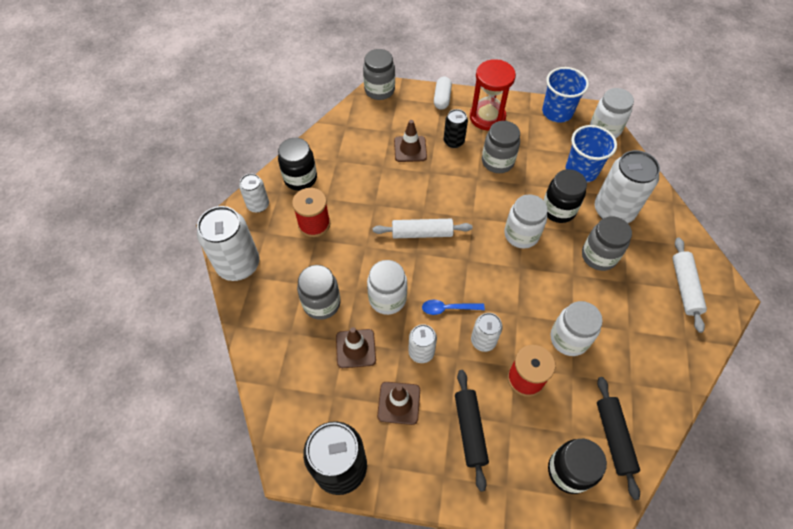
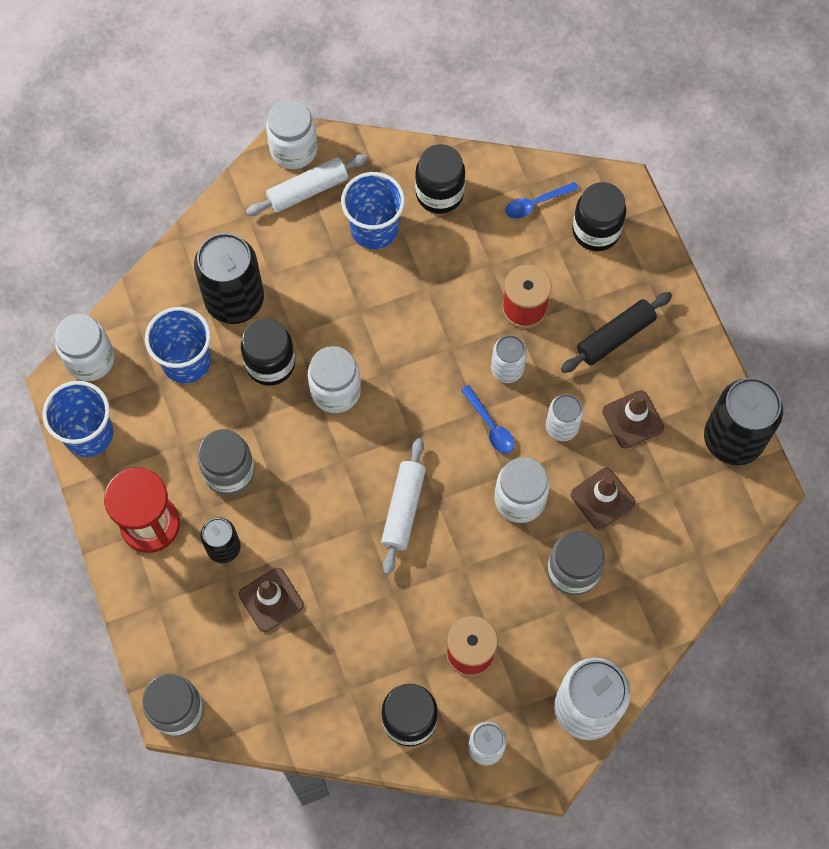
camera: 120 degrees left, 10 degrees up
(422, 233) = (403, 509): white rolling pin -> white rolling pin turned 45 degrees clockwise
(442, 98) = (145, 607): white capsule -> none
(569, 339) = (449, 284): white jar -> white jar (293, 150)
(599, 256) = (316, 293): grey jar -> none
(613, 211) = (234, 300): white can -> black can
(613, 438) = (536, 203): black rolling pin -> blue spoon
(635, 313) = (374, 229): none -> blue cup
(649, 371) = (439, 194): none -> black jar

